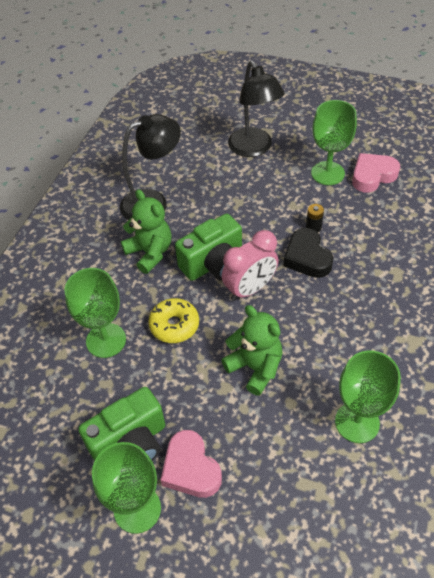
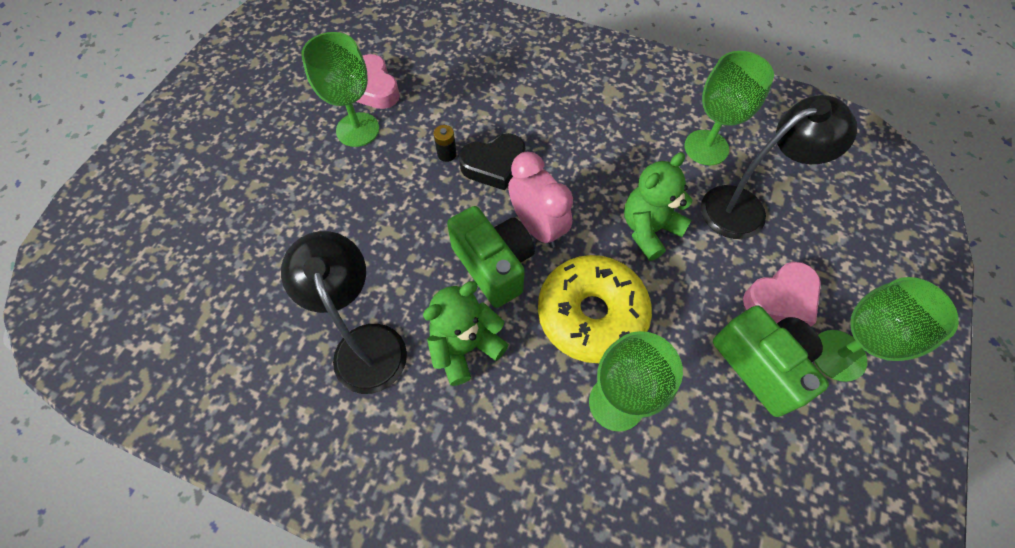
camera: 90 degrees left, 10 degrees up
(174, 325) = (591, 315): yellow donut -> yellow donut, size x1.68
(254, 149) = (287, 205): black lamp -> black lamp (745, 208)

